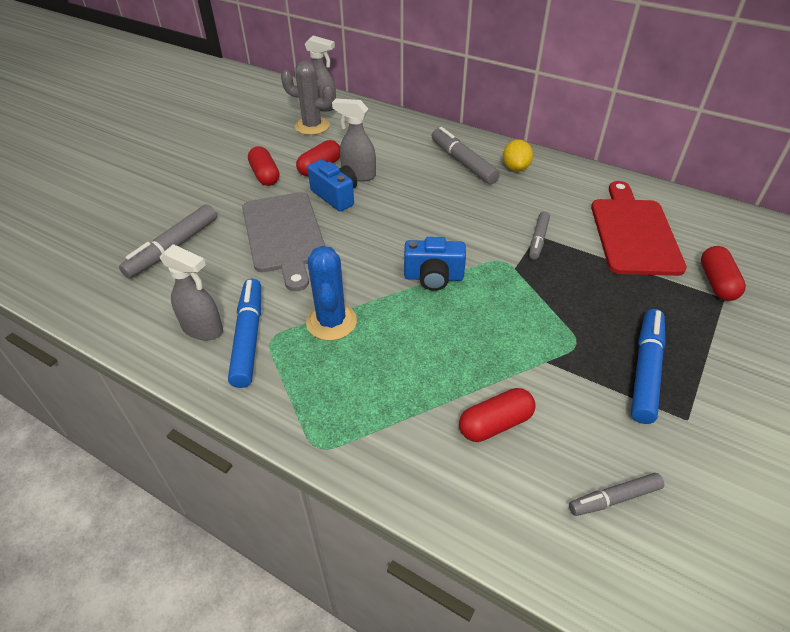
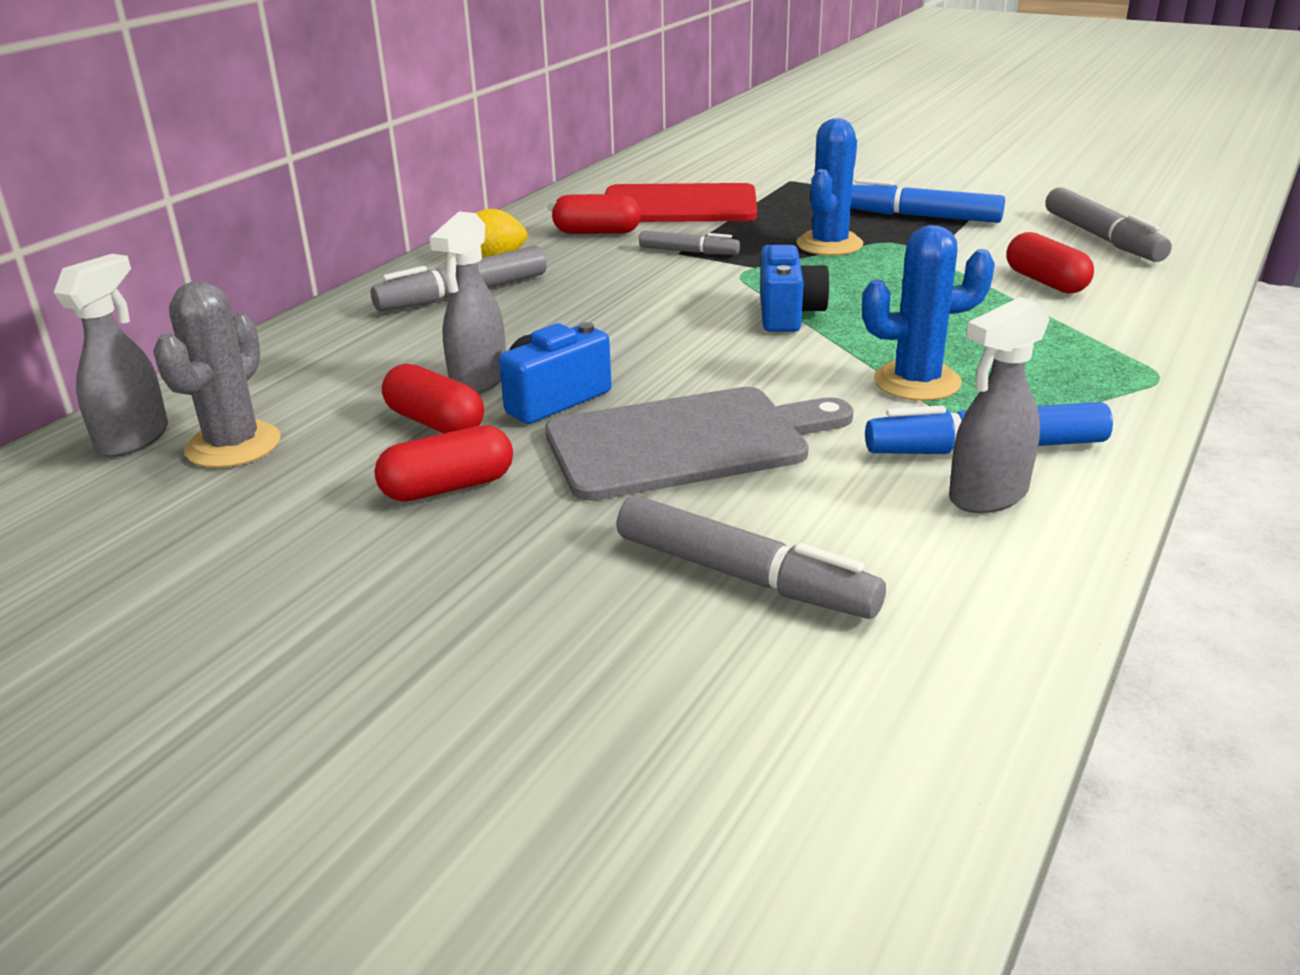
camera: 90 degrees left, 15 degrees down
(203, 329) = (987, 496): grey spray bottle -> grey spray bottle turned 150 degrees counterclockwise
(564, 307) = (829, 244): none -> blue cactus
(614, 498) = (1102, 238): grey marker -> grey marker, size x1.65
(717, 283) = (764, 180): red capsule -> red capsule (597, 232)

